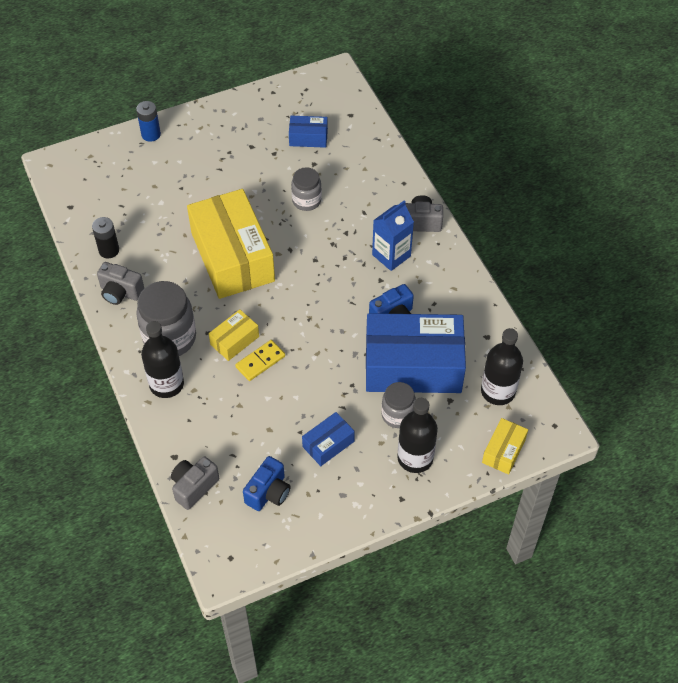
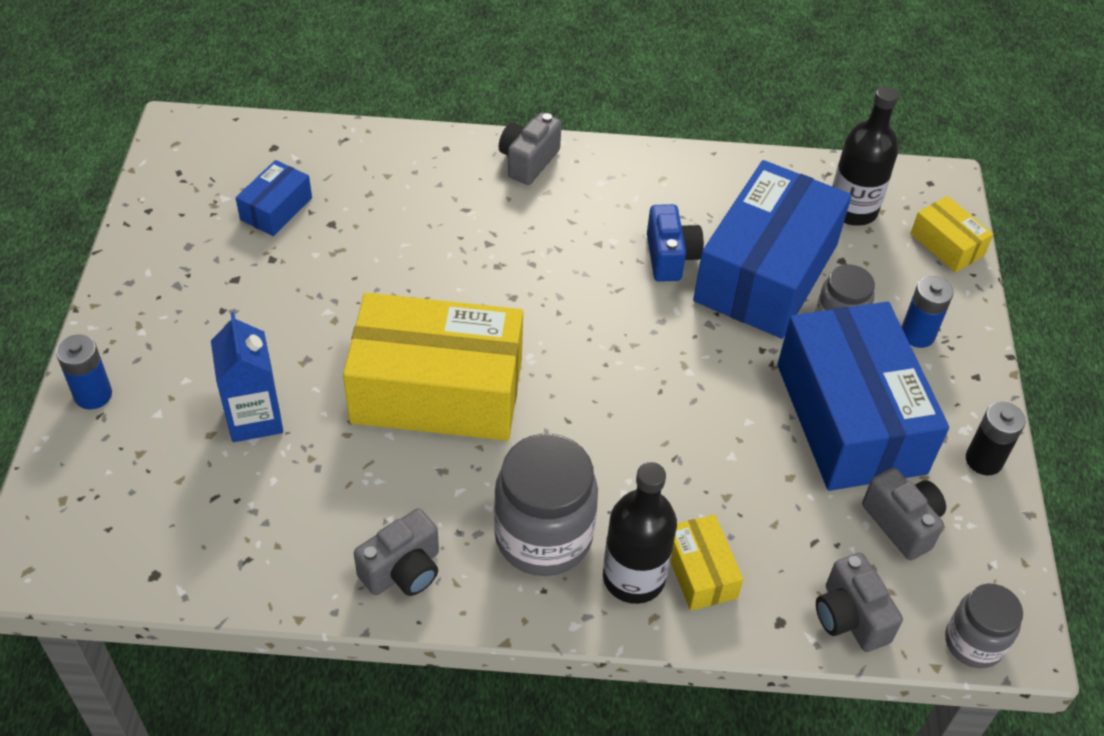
camera: 65 degrees left, 5 degrees down
(109, 250) = (299, 553): black battery -> black battery (984, 460)
(234, 340) = (601, 453): yellow box -> yellow box (700, 571)
(260, 362) = (660, 437): yellow domino -> none
(268, 492) = (902, 524): blue camera -> grey camera
(306, 200) = (395, 260): grey jar -> grey jar (973, 642)
(328, 444) = (850, 418): blue box -> blue box, size x2.24
(391, 255) = (564, 214): blue carton -> blue carton (254, 418)
(415, 458) = (917, 334): black bottle -> blue battery

